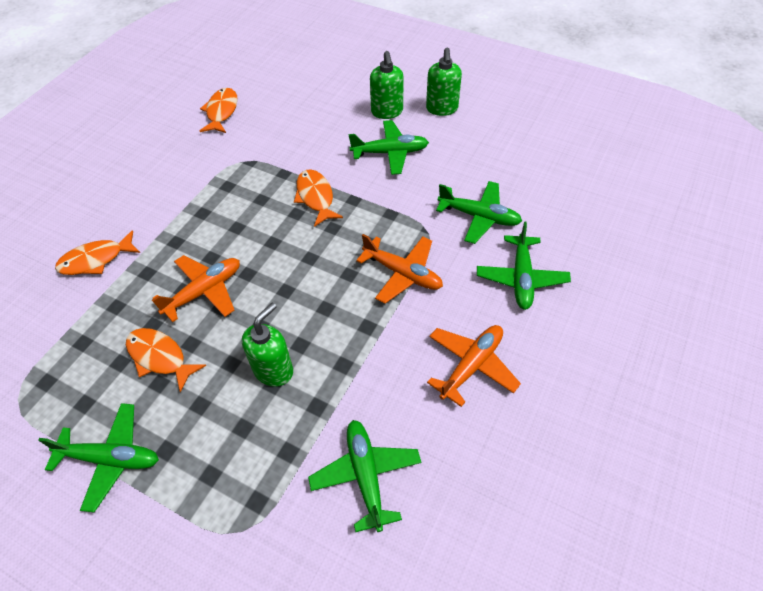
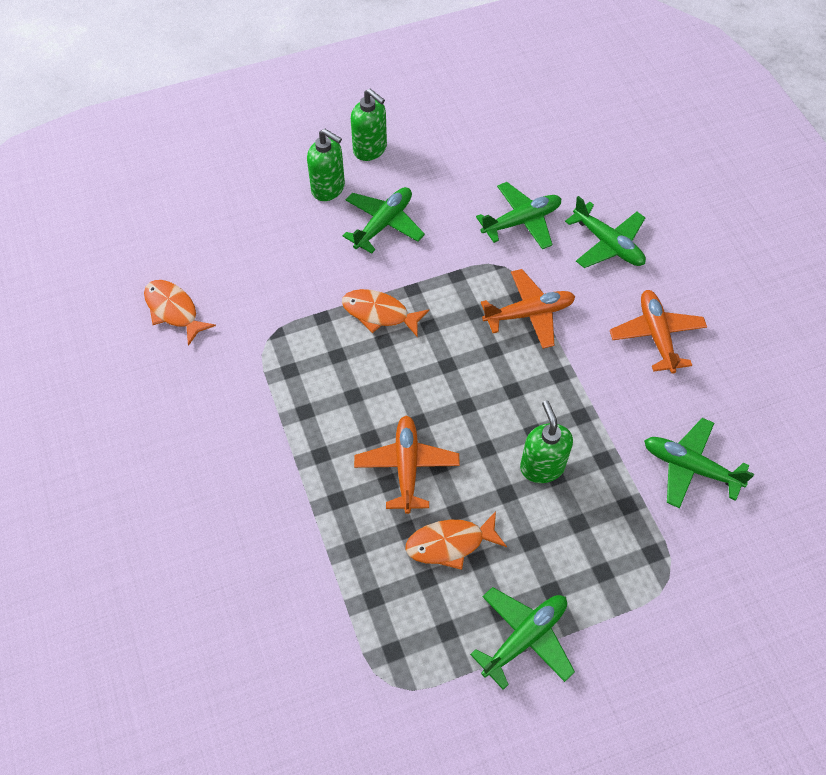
camera: 50 degrees left, 5 degrees up
(96, 260) = (275, 534): orange fish -> none

